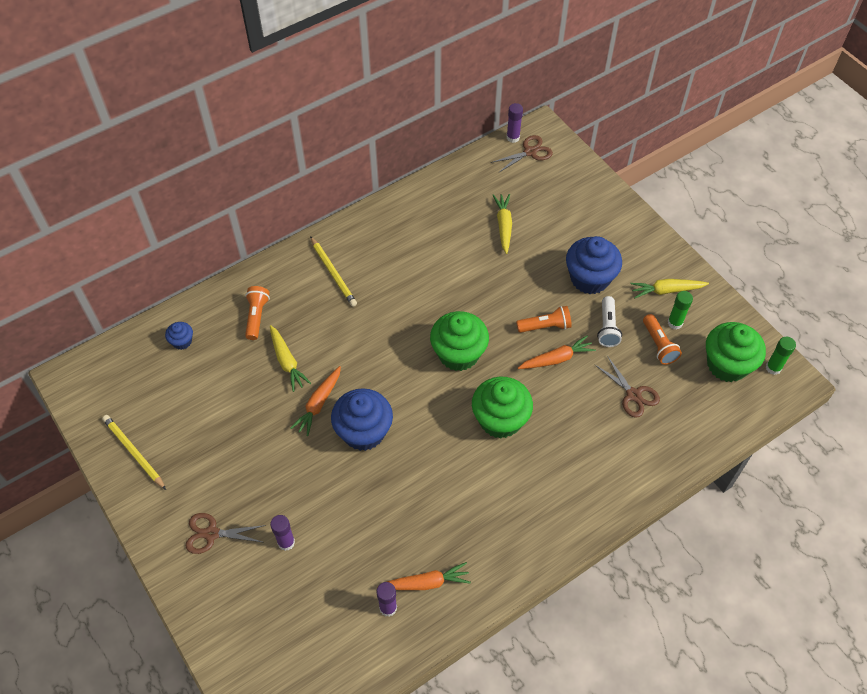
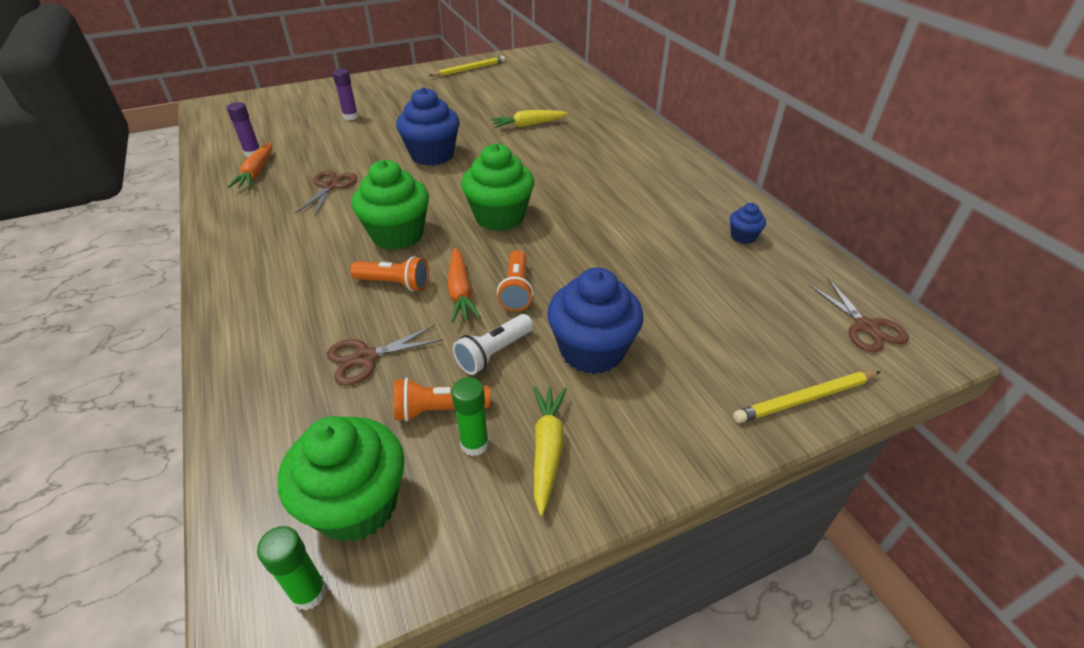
camera: 100 degrees right, 15 degrees down
(182, 341) = (566, 86): blue cupcake -> blue cupcake (743, 237)
(212, 534) = (381, 92): brown scissors -> brown scissors (330, 186)
(257, 316) = (584, 114): orange flashlight -> orange flashlight (394, 284)
(319, 404) = (475, 136): orange carrot -> none
(333, 273) = (631, 152): yellow pencil -> yellow pencil (805, 399)
(503, 226) = (701, 277): yellow carrot -> none
(513, 137) = (894, 312): purple glue stick -> none
(607, 327) = (494, 353): white flashlight -> white flashlight turned 60 degrees counterclockwise

